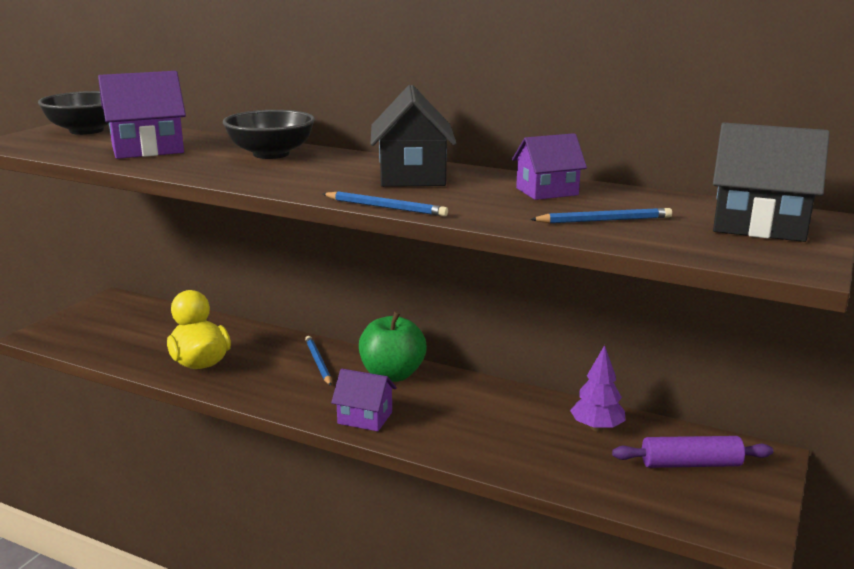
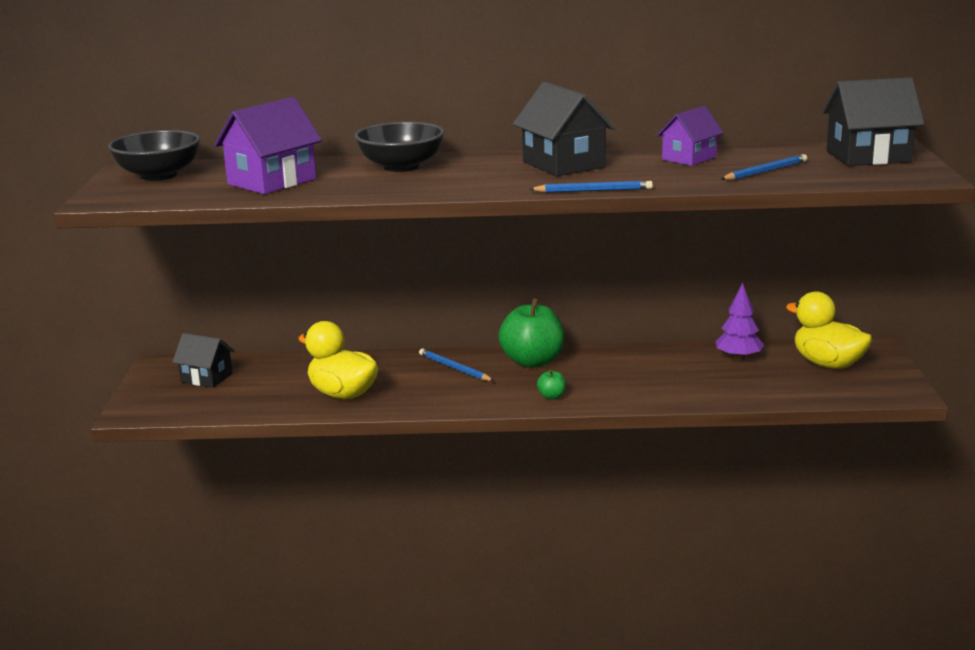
camera: 25 degrees left, 0 degrees up
(126, 319) = (206, 378): none -> black house
(365, 418) = (552, 396): purple house -> green apple
(690, 464) = (828, 364): purple rolling pin -> yellow duck

